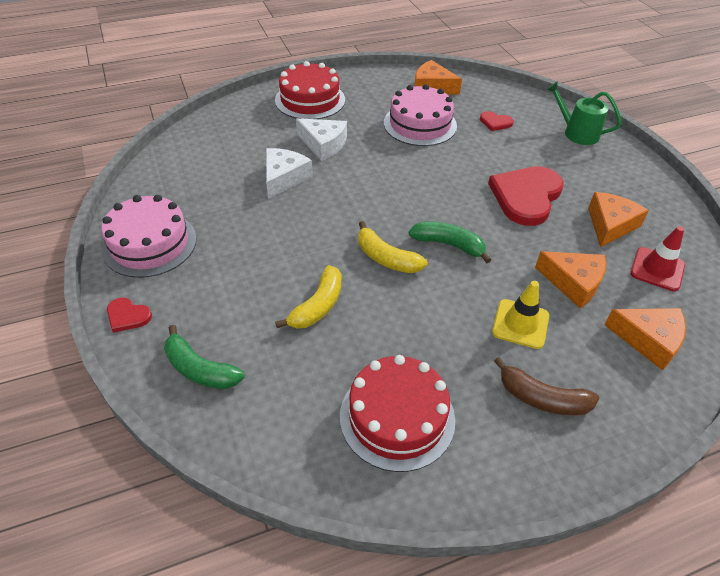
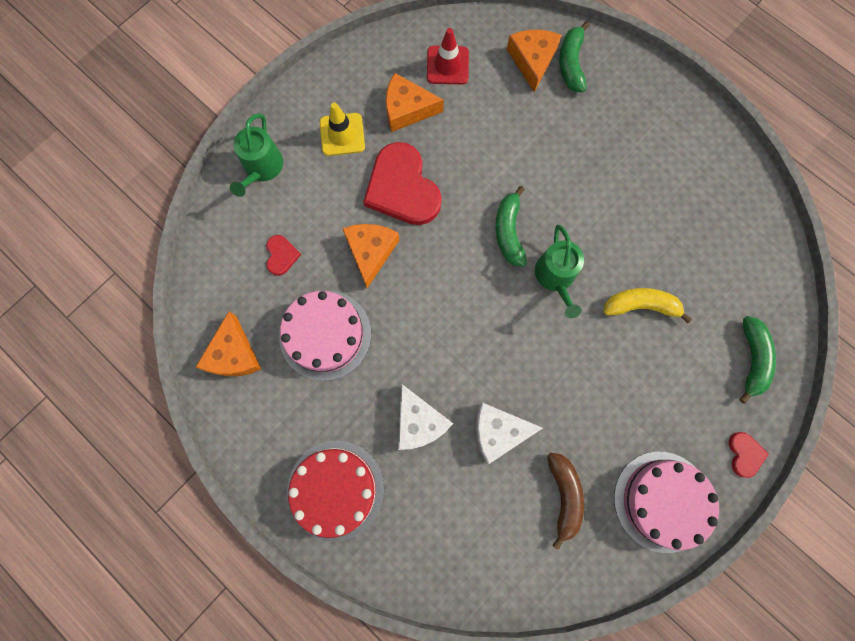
camera: 115 degrees left, 30 degrees up
(323, 144) = (419, 422): white cheese -> white cheese turned 150 degrees clockwise
(386, 258) = (555, 277): yellow banana -> green watering can
(397, 417) = (701, 202): red cake -> none
(520, 324) = (568, 149): yellow traffic cone -> yellow traffic cone (342, 134)
(526, 196) = (402, 188): red heart -> red heart turned 60 degrees clockwise
(542, 398) = (628, 117): brown banana -> brown banana (564, 495)
(573, 283) = (499, 122): orange cheese -> orange cheese (371, 252)
(636, 375) = (571, 64): none -> green banana

